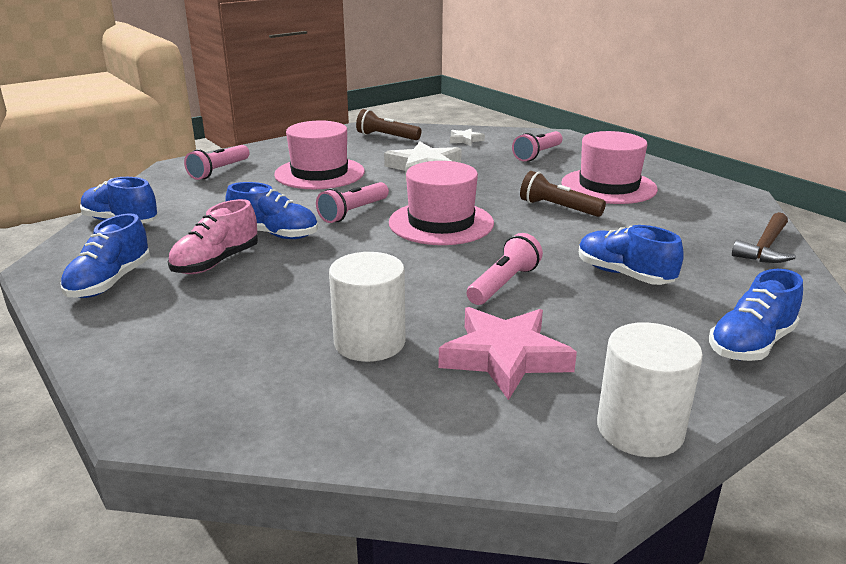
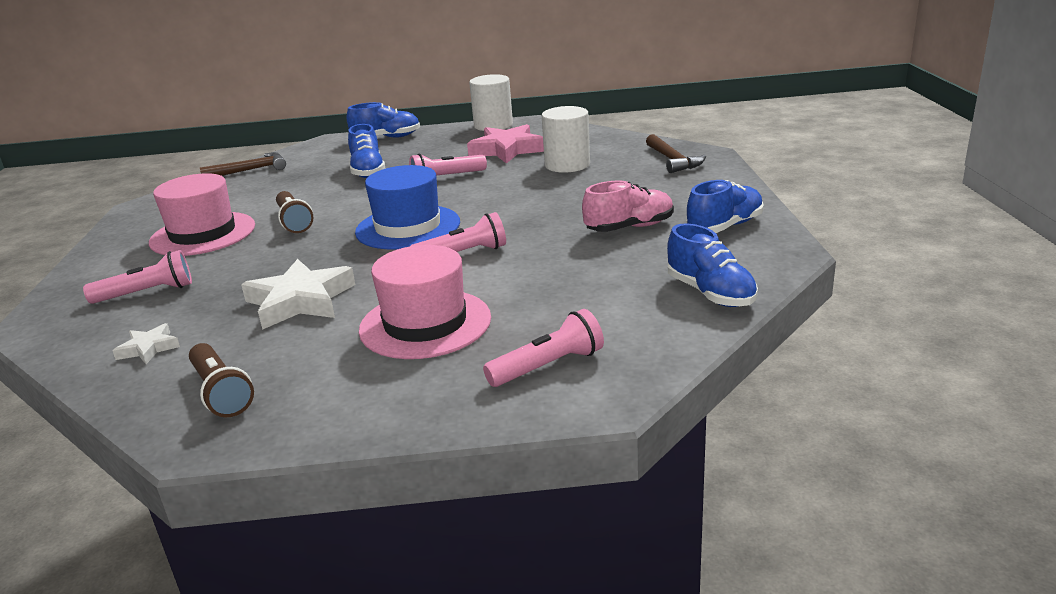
camera: 145 degrees left, 0 degrees up
(205, 389) = (673, 160): none -> brown hammer
(274, 234) = (560, 244): blue shoe -> none
(441, 223) = (408, 227): pink hat -> blue hat

